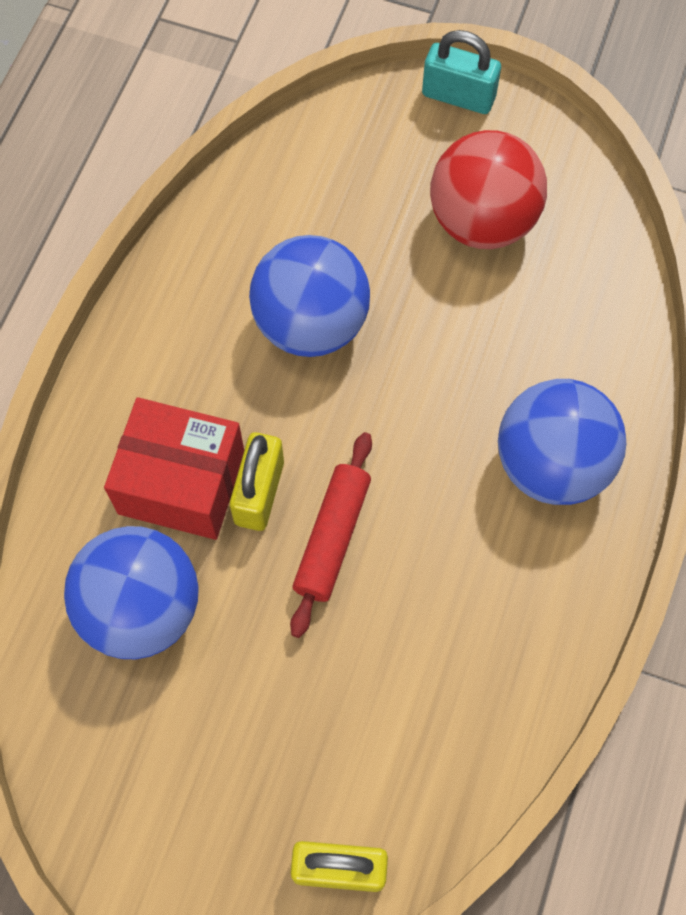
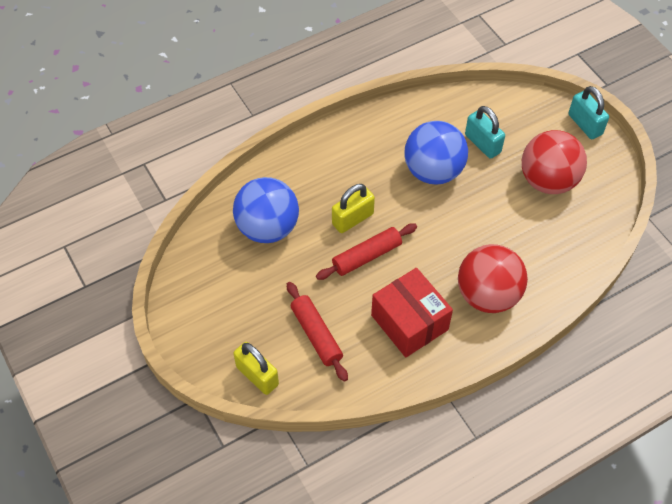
camera: 40 degrees right, 10 degrees down
(181, 483) = (325, 194): red box -> red box (409, 322)
(344, 227) = (482, 144): none -> turquoise padlock
(368, 727) = (316, 335): none -> red rolling pin
(551, 464) = (487, 295): blue ball -> red ball

